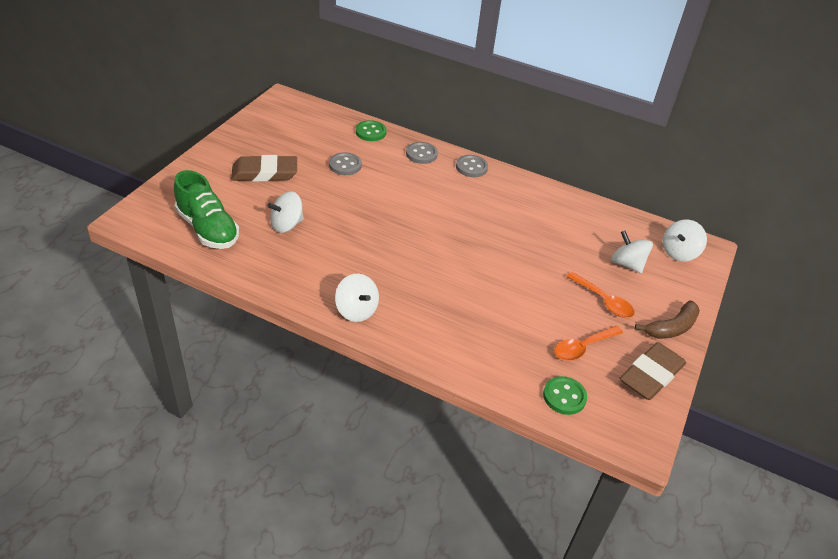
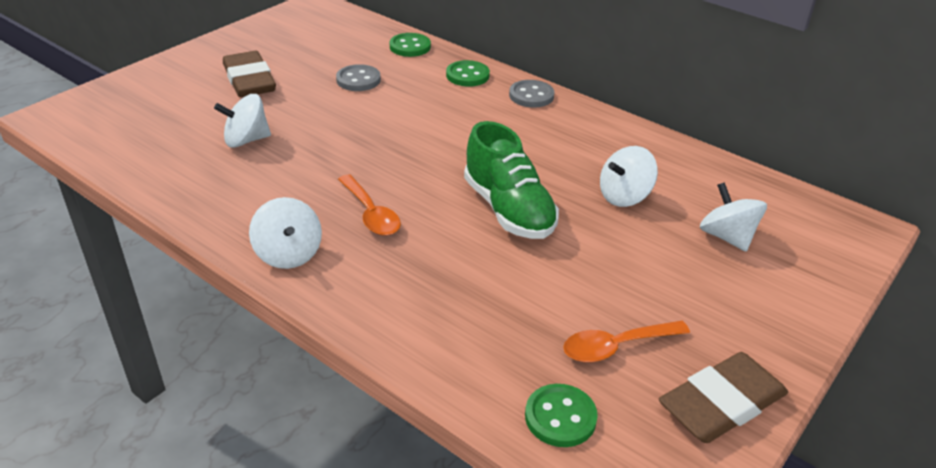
camera: 15 degrees right, 5 degrees down
(208, 229) = (142, 135): green shoe -> green shoe (508, 210)
(265, 173) = (249, 80): brown eraser -> brown eraser turned 60 degrees clockwise
(421, 154) = (467, 75): grey button -> green button
(604, 301) = (673, 284): orange spoon -> orange spoon (371, 214)
(672, 328) = (777, 336): brown banana -> none
(679, 252) = (817, 230): white spinning top -> white spinning top (624, 196)

